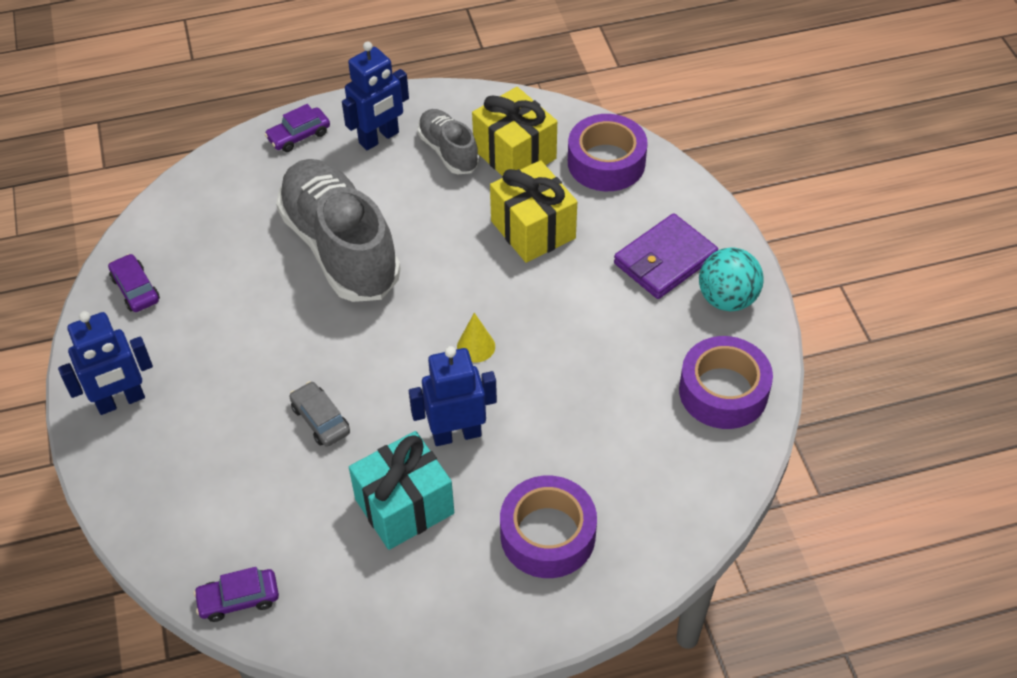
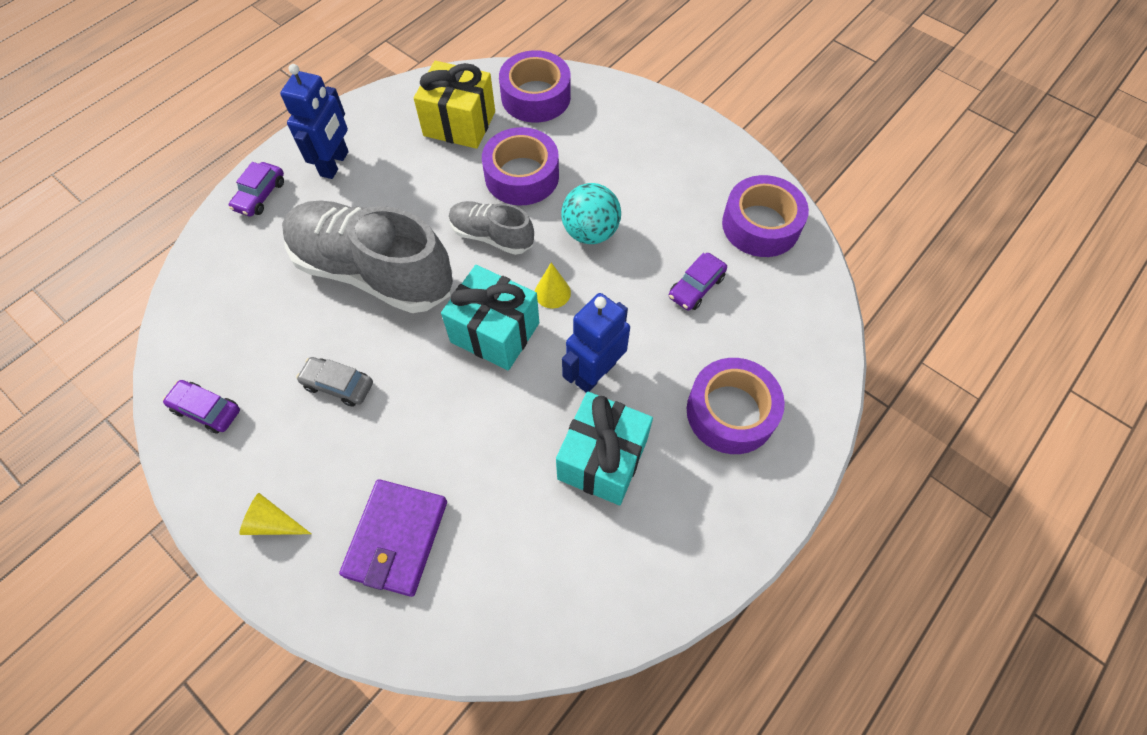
camera: 35 degrees left, 10 degrees up
(121, 401) = (272, 523): blue robot -> yellow cone
(239, 599) = (528, 636): purple car -> purple car (696, 287)
(320, 420) = (473, 429): grey car -> grey car (338, 385)
(400, 353) = (495, 332): none -> turquoise gift
(448, 151) = (403, 147): grey shoe -> grey shoe (492, 236)
(533, 230) = (522, 176): yellow gift -> purple tape
(665, 260) = (639, 149): purple wallet -> purple wallet (396, 538)
(727, 299) = (706, 155): turquoise ball -> turquoise ball (590, 232)

